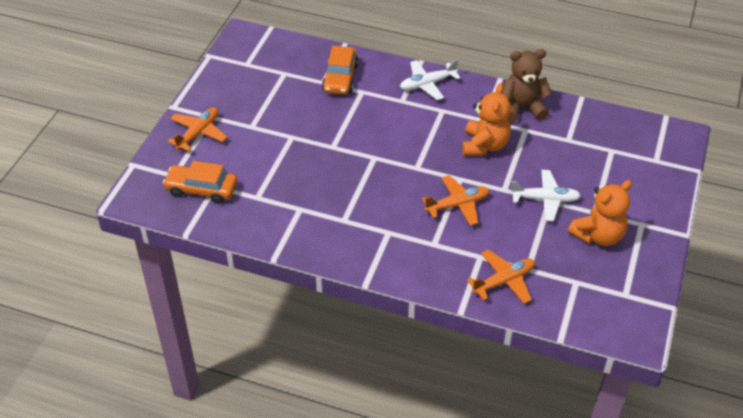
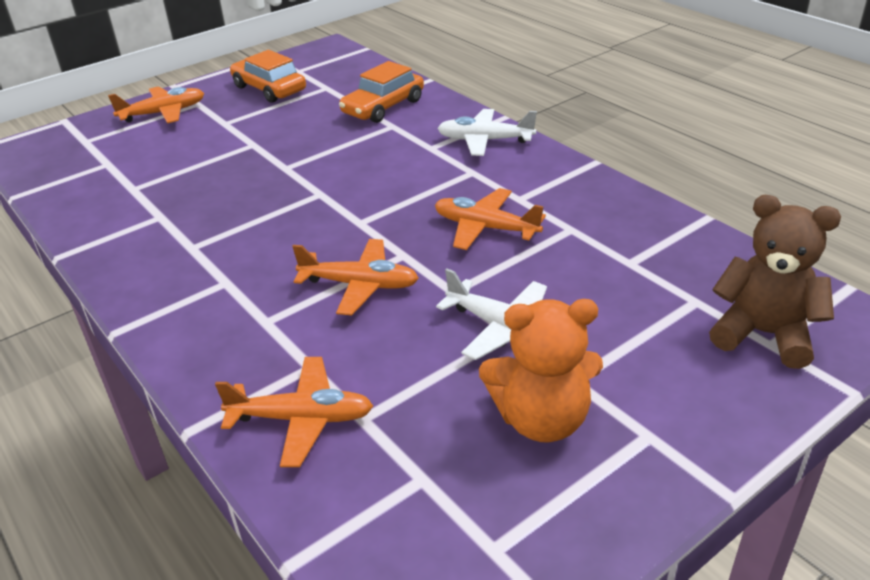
camera: 35 degrees right, 10 degrees down
(201, 189) = (90, 162): orange car -> orange car (269, 89)
(484, 146) = (485, 228): orange teddy bear -> orange plane
(522, 108) = (593, 202): brown teddy bear -> brown teddy bear (763, 334)

